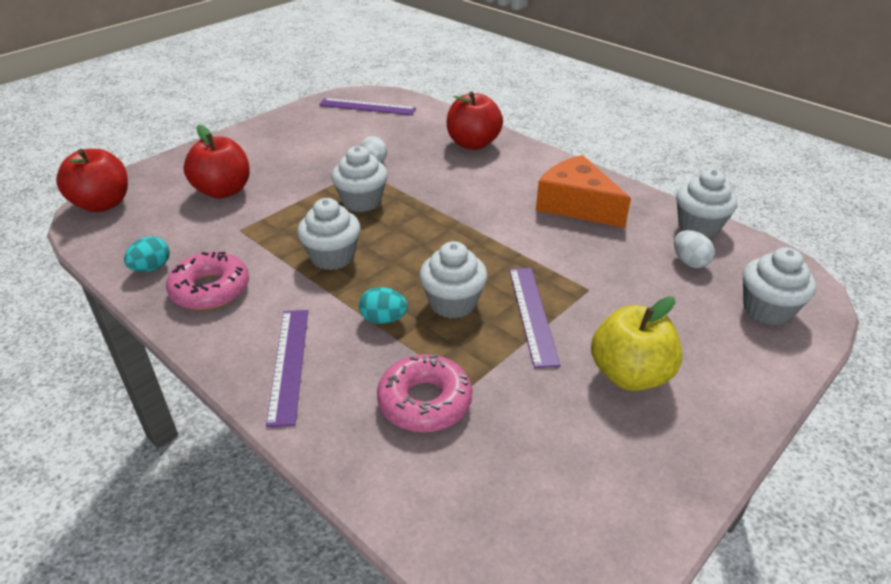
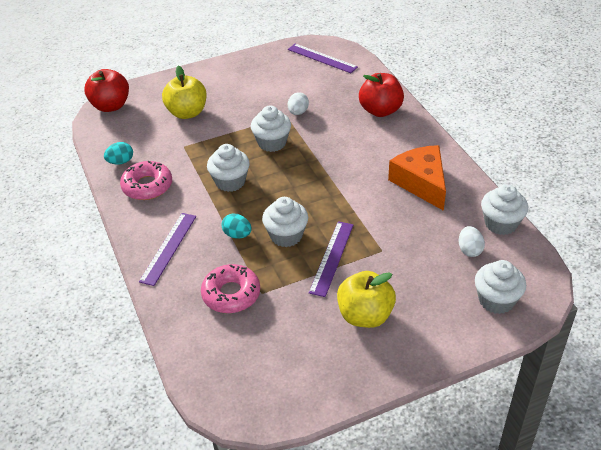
camera: 25 degrees right, 5 degrees up
(223, 191) = (187, 113): red apple -> yellow apple

